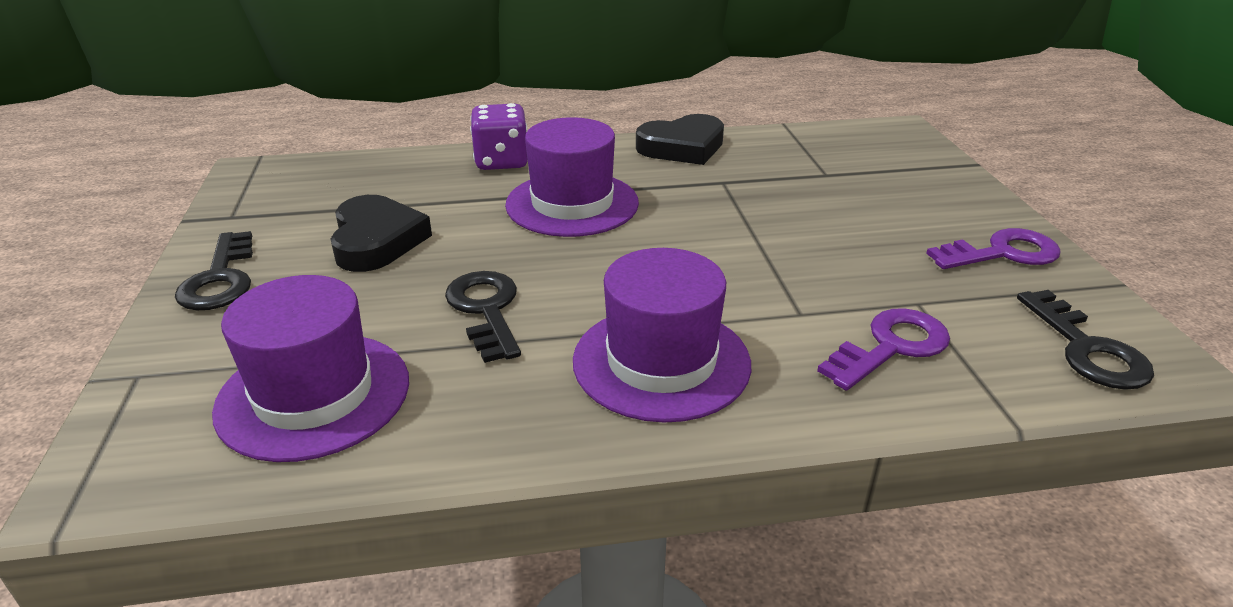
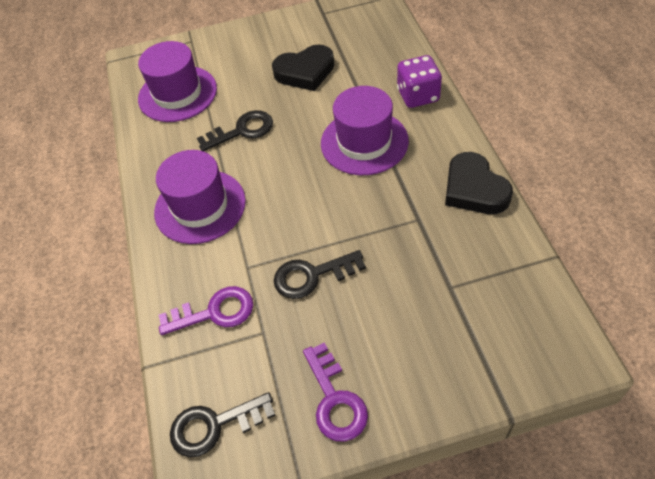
camera: 90 degrees right, 20 degrees up
(220, 279) = (262, 34): black key -> black key (311, 276)
(891, 346) = (215, 312): purple key -> purple key turned 60 degrees counterclockwise

